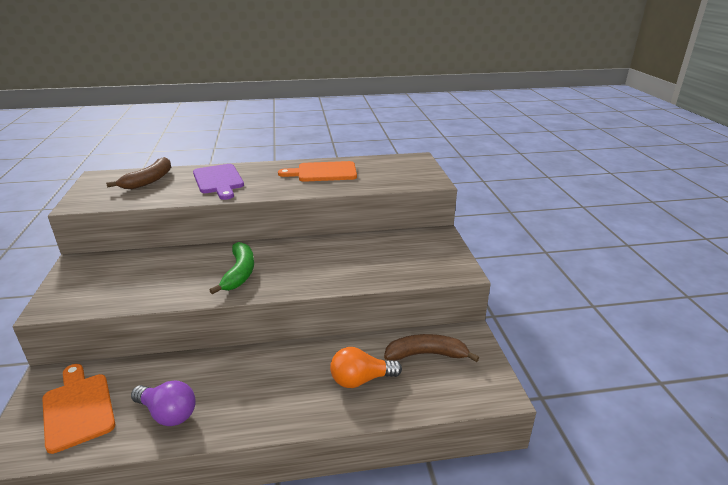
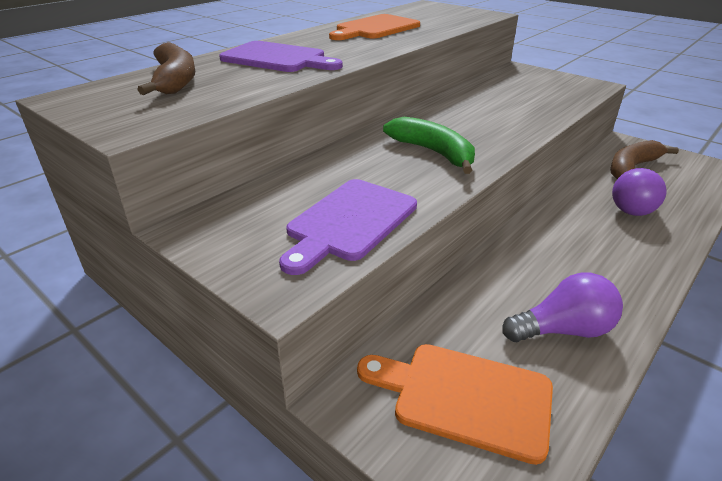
camera: 40 degrees left, 5 degrees up
(125, 291) = (349, 222): none -> purple cutting board
(361, 380) = (634, 206): orange light bulb -> purple light bulb

